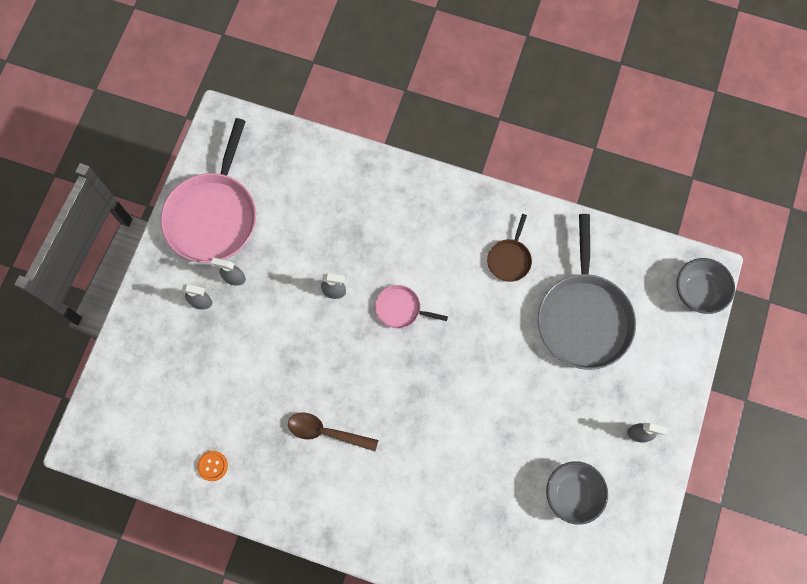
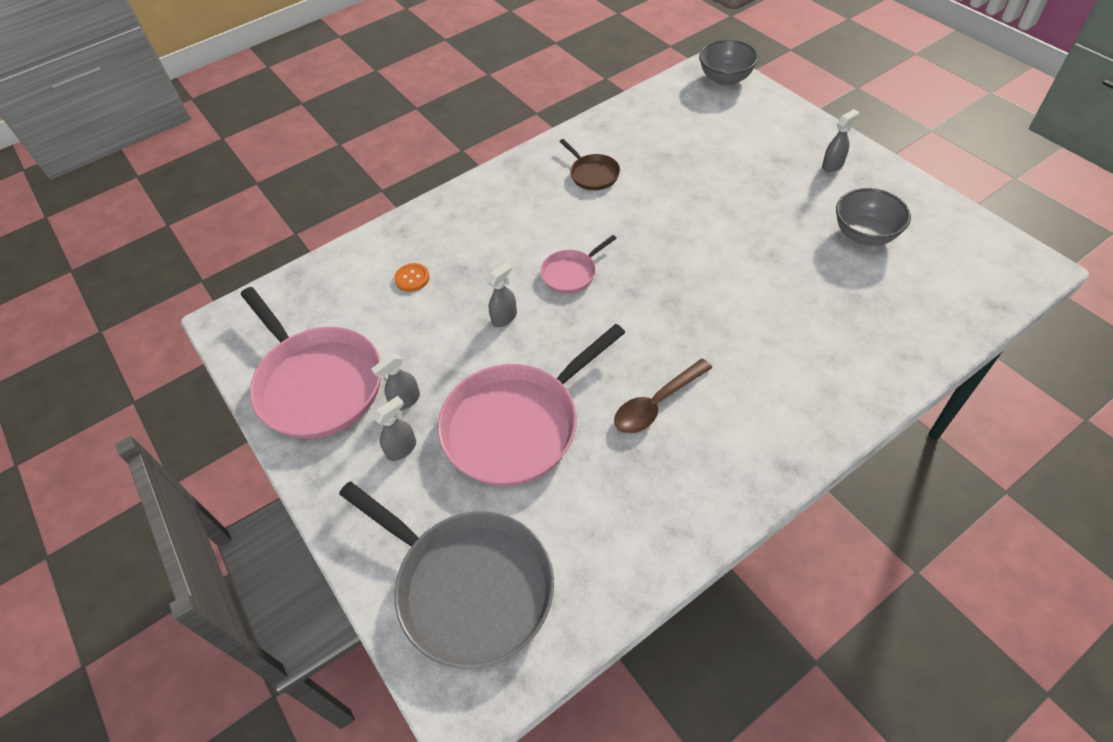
camera: 50 degrees left, 20 degrees down
(212, 466) = (613, 547): orange button -> orange button (412, 278)
(258, 357) = (516, 425): none -> pink pan
(583, 318) = (692, 152): grey pan -> grey pan (469, 587)

